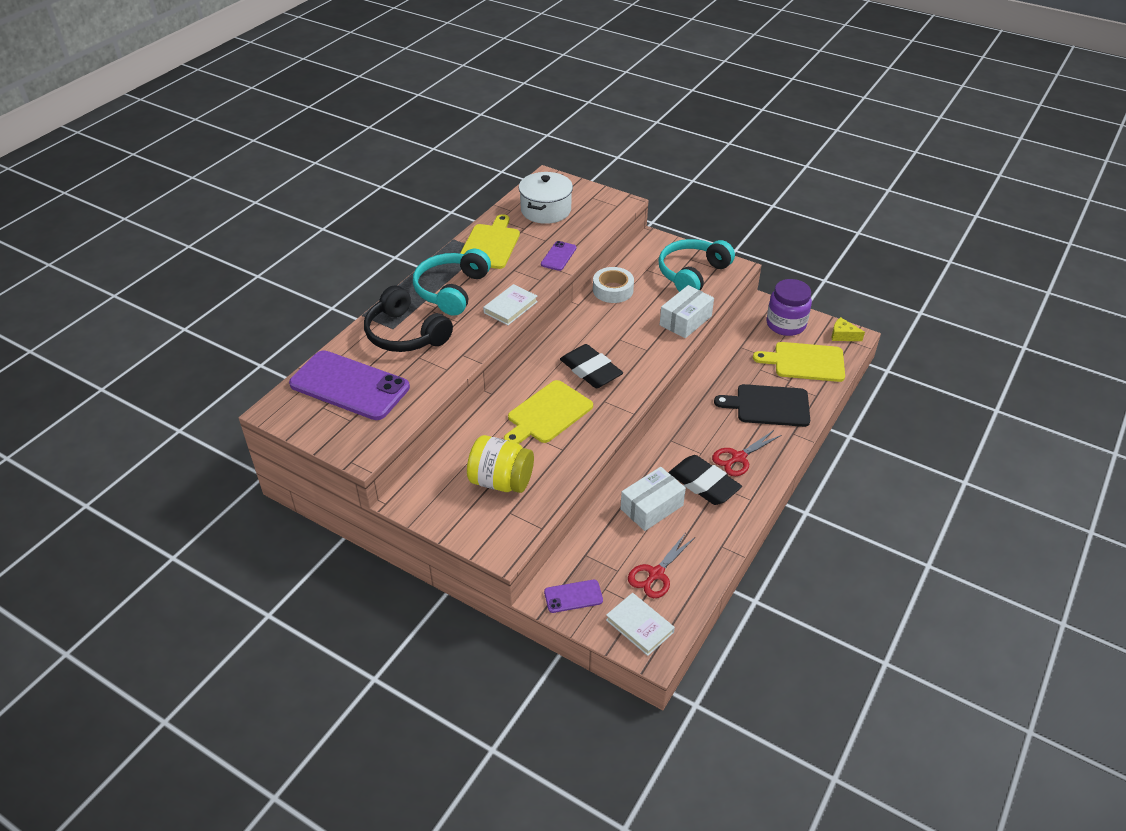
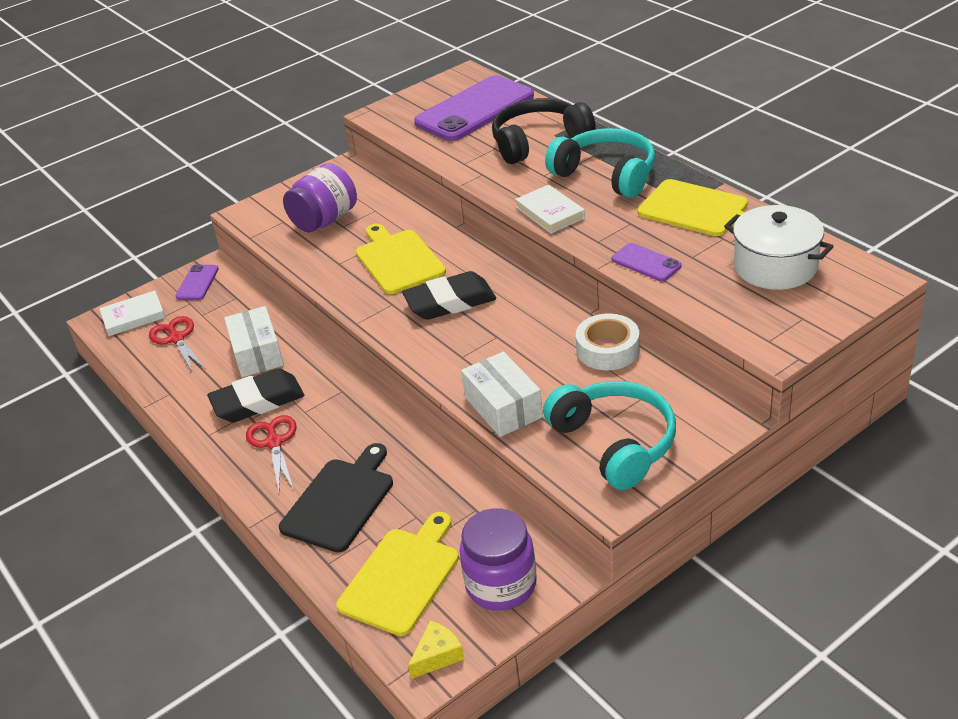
camera: 115 degrees right, 5 degrees down
(501, 481) = (325, 220): yellow jar -> purple jar

